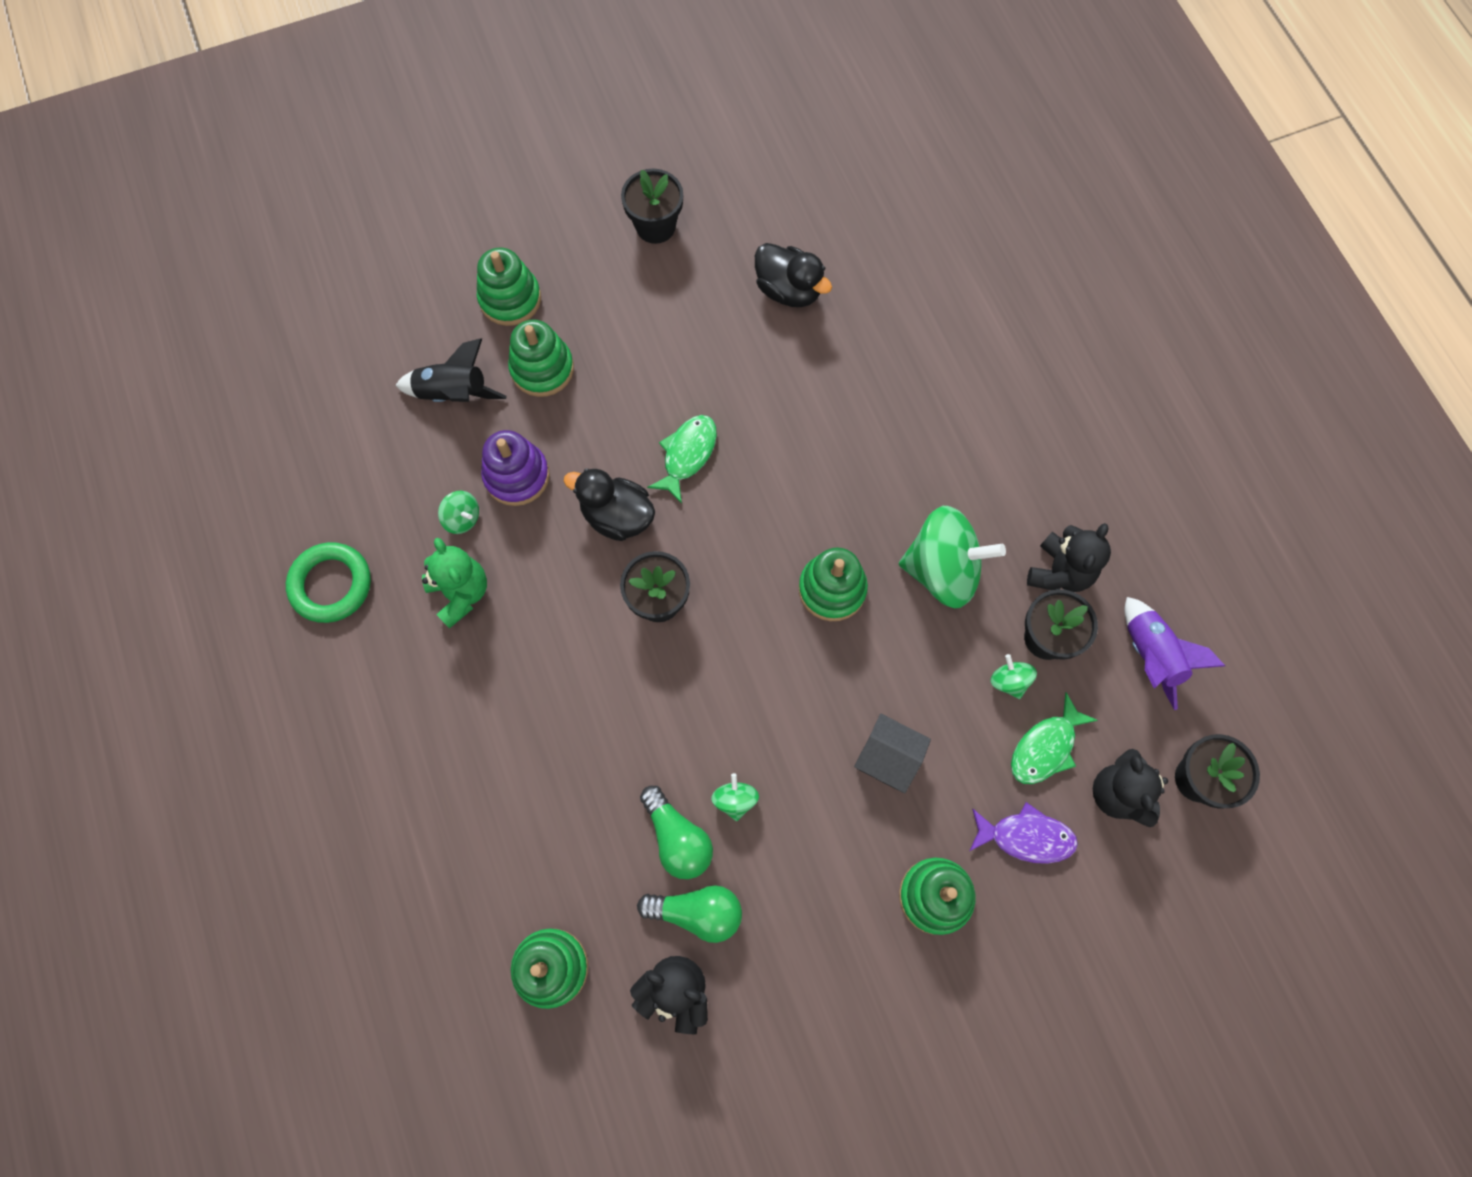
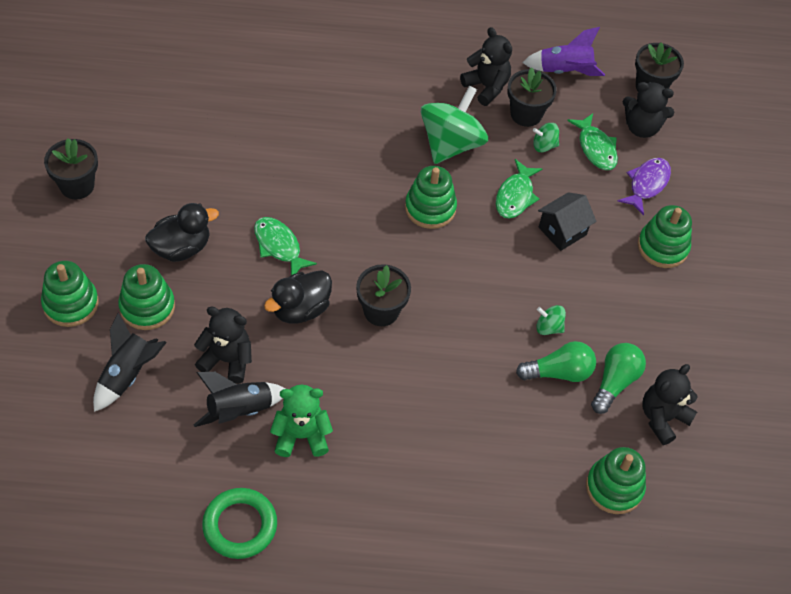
camera: 70 degrees left, 15 degrees down
(462, 518) = (239, 410): green spinning top -> black rocket
(517, 476) = (227, 360): purple stacking toy -> black teddy bear
(788, 290) = (189, 131): black duck -> black duck (181, 248)
(908, 679) = (515, 196): none -> green fish

